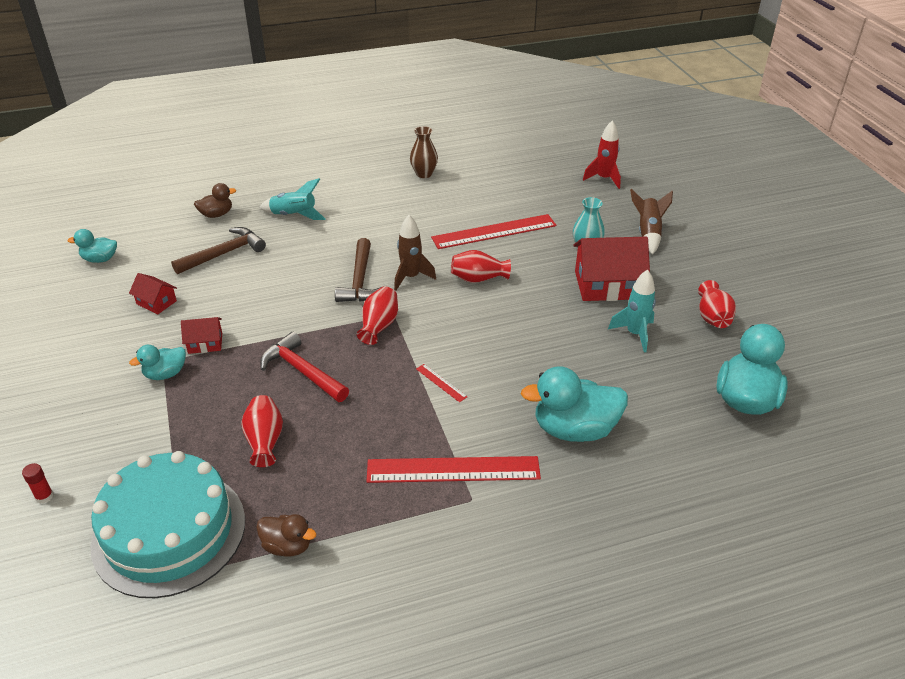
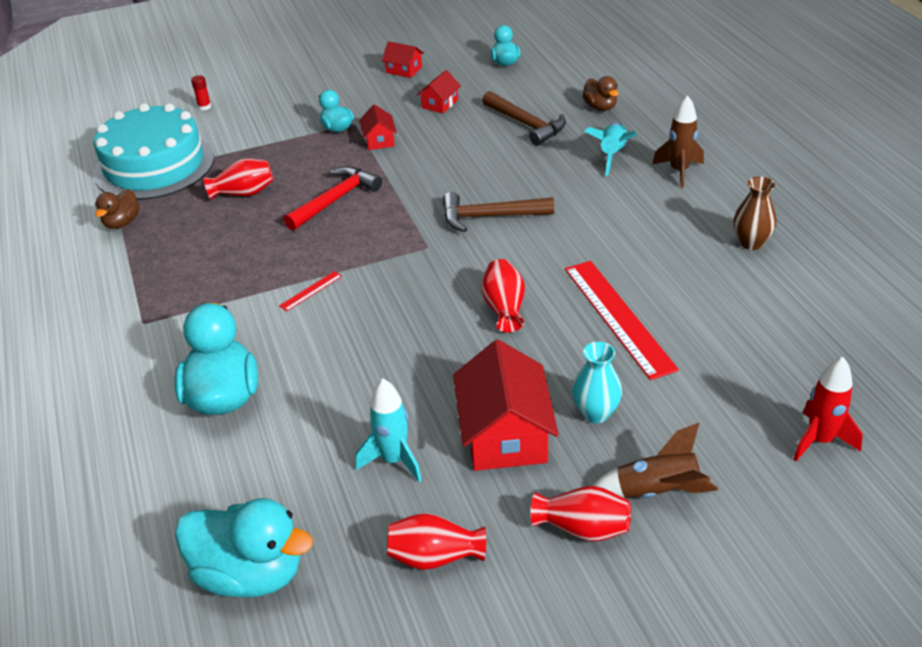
camera: 90 degrees right, 0 degrees up
(67, 326) = (404, 70): none -> red house
(379, 325) = (407, 239): red vase -> red vase (583, 528)
(411, 277) = (500, 253): brown rocket -> brown rocket (679, 171)
(453, 469) = (184, 308): red ruler -> none

